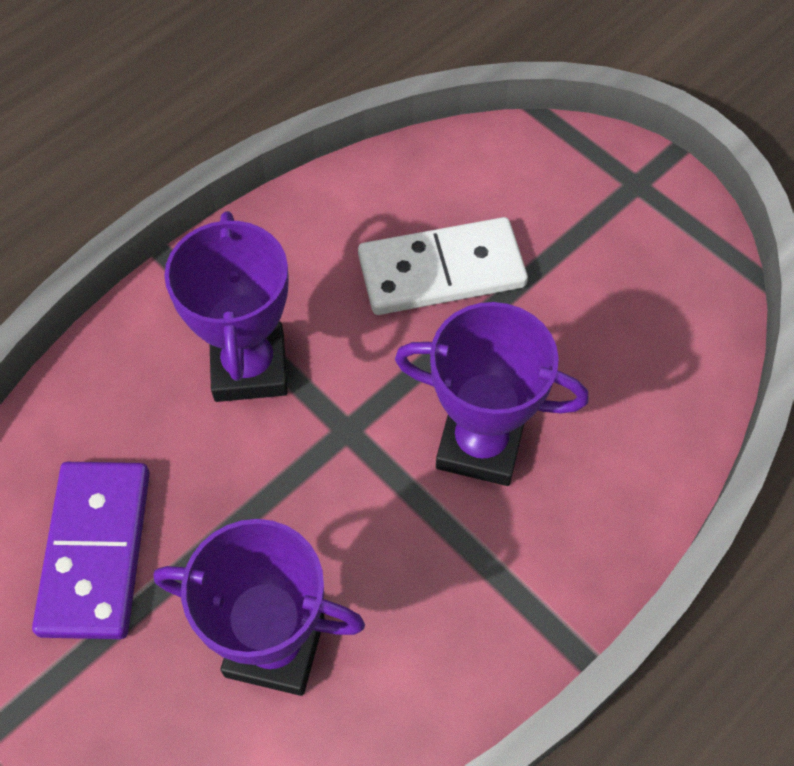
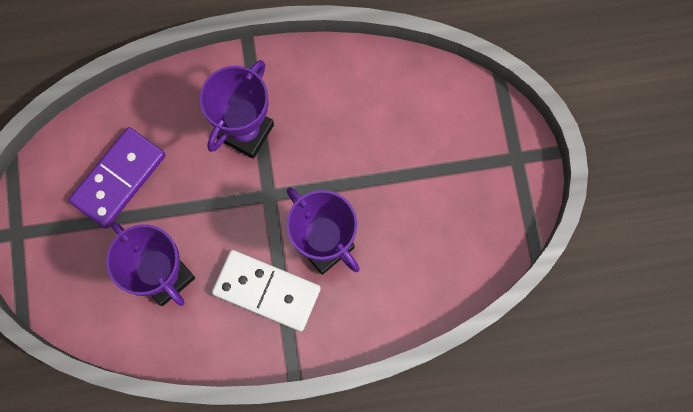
camera: 35 degrees right, 15 degrees up
(441, 270) = (375, 141): white domino -> white domino (267, 291)

